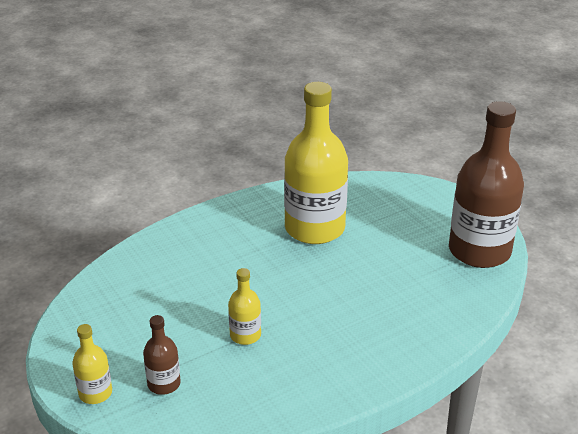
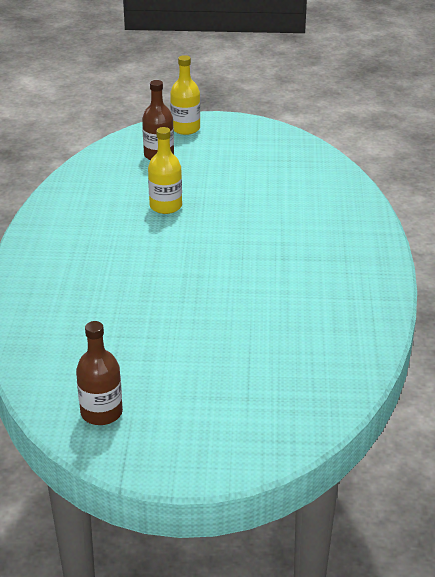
camera: 125 degrees right, 0 degrees up
(314, 228) = (280, 309): yellow bottle -> none
(479, 251) = (101, 412): brown bottle -> brown bottle, size x0.45

